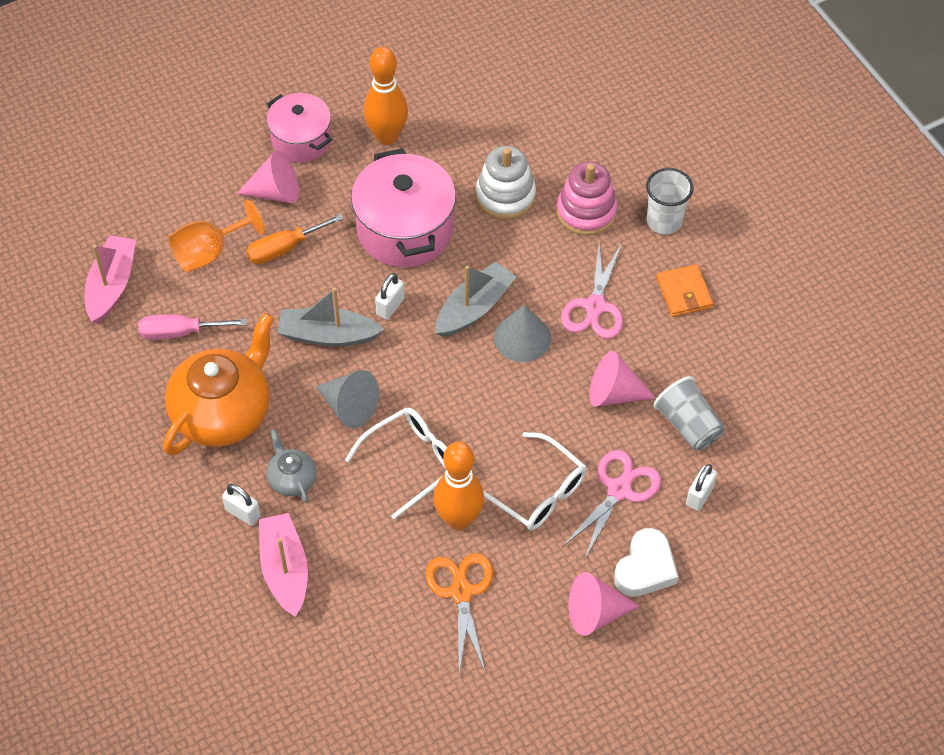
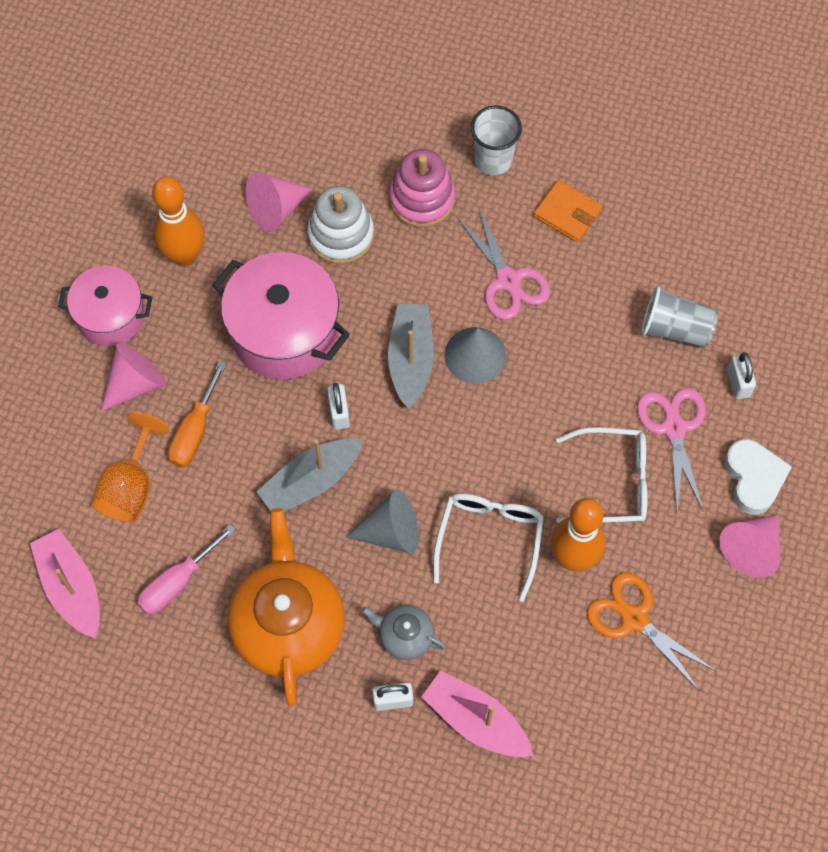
camera: 40 degrees left, 10 degrees up
(614, 393) = (593, 347): pink cone -> pink cone (276, 209)

